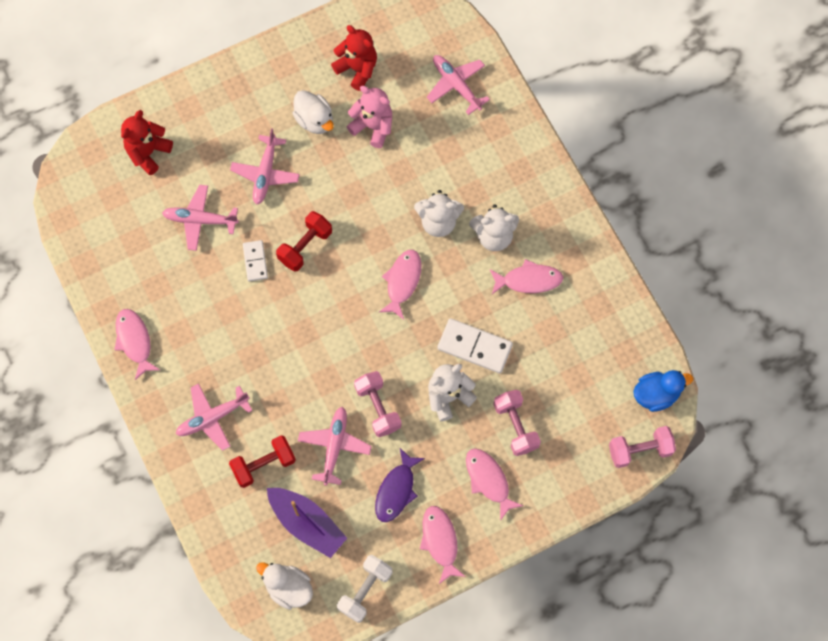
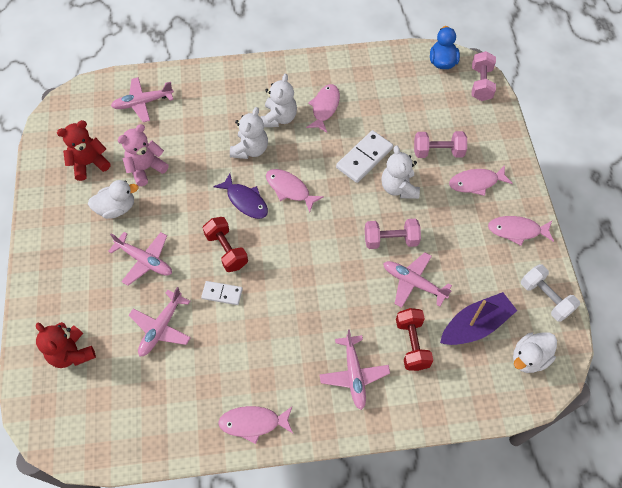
camera: 70 degrees left, 10 degrees down
(396, 490) = (465, 248): purple fish -> purple fish (245, 201)

